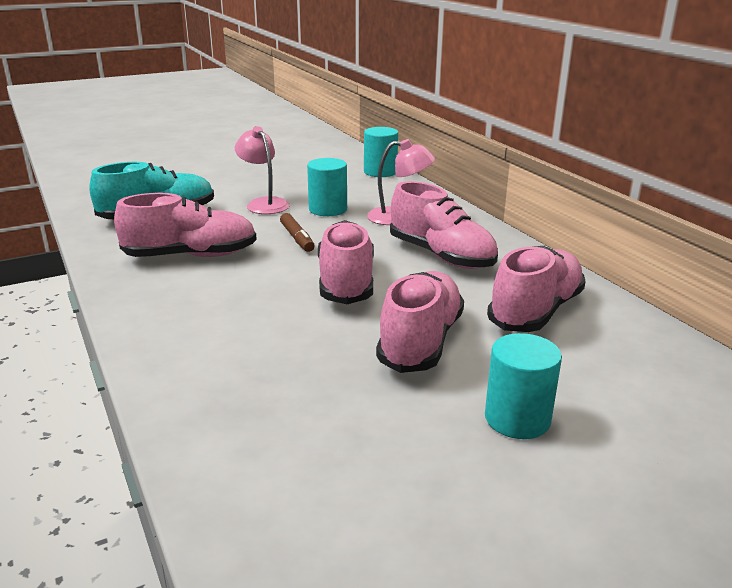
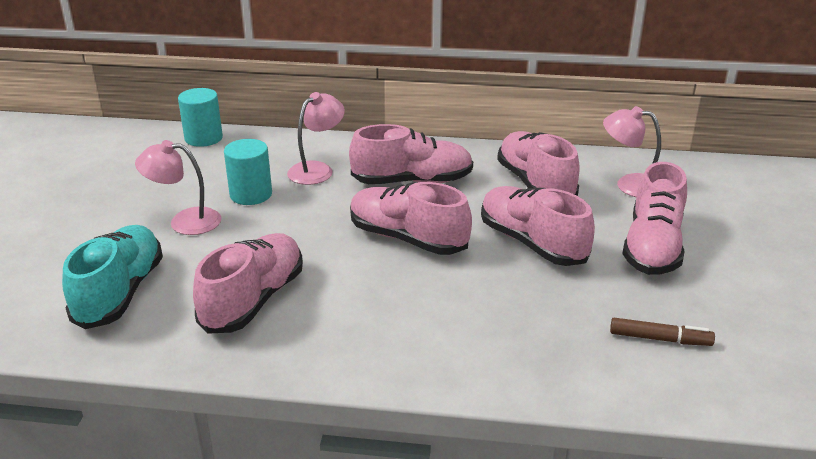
camera: 55 degrees left, 5 degrees up
(297, 238) = (292, 231): brown marker -> brown marker (660, 339)
(517, 419) = (652, 247): turquoise cylinder -> pink shoe
(633, 366) = (629, 184): none -> pink lamp

